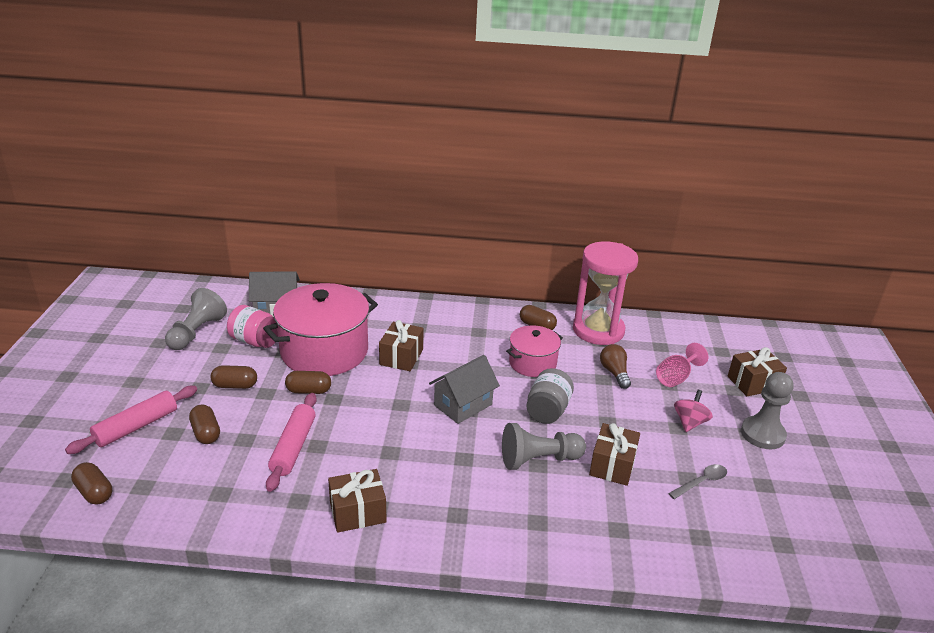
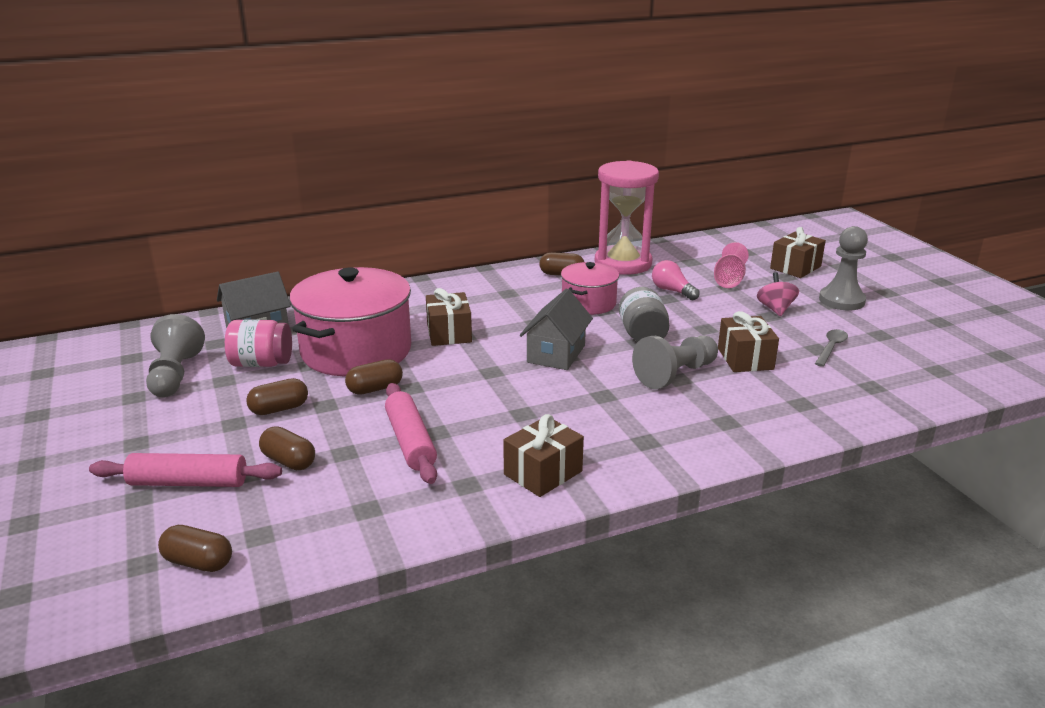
camera: 25 degrees left, 5 degrees down
(136, 426) = (188, 482): pink rolling pin -> pink rolling pin turned 75 degrees clockwise
(614, 373) = (672, 291): brown light bulb -> pink light bulb

